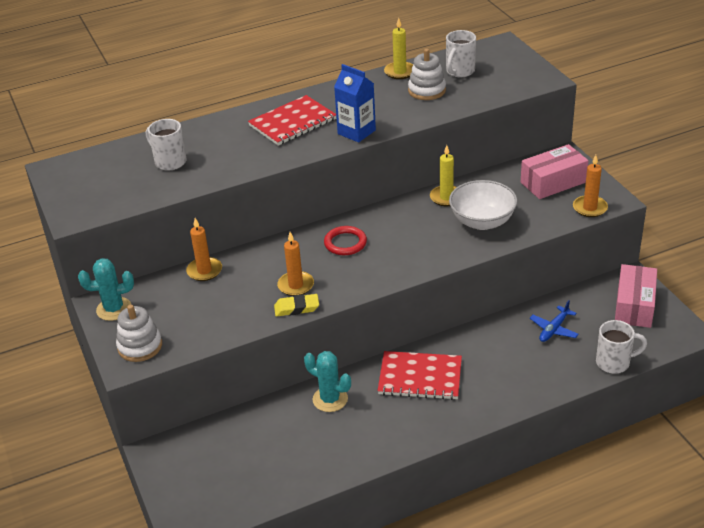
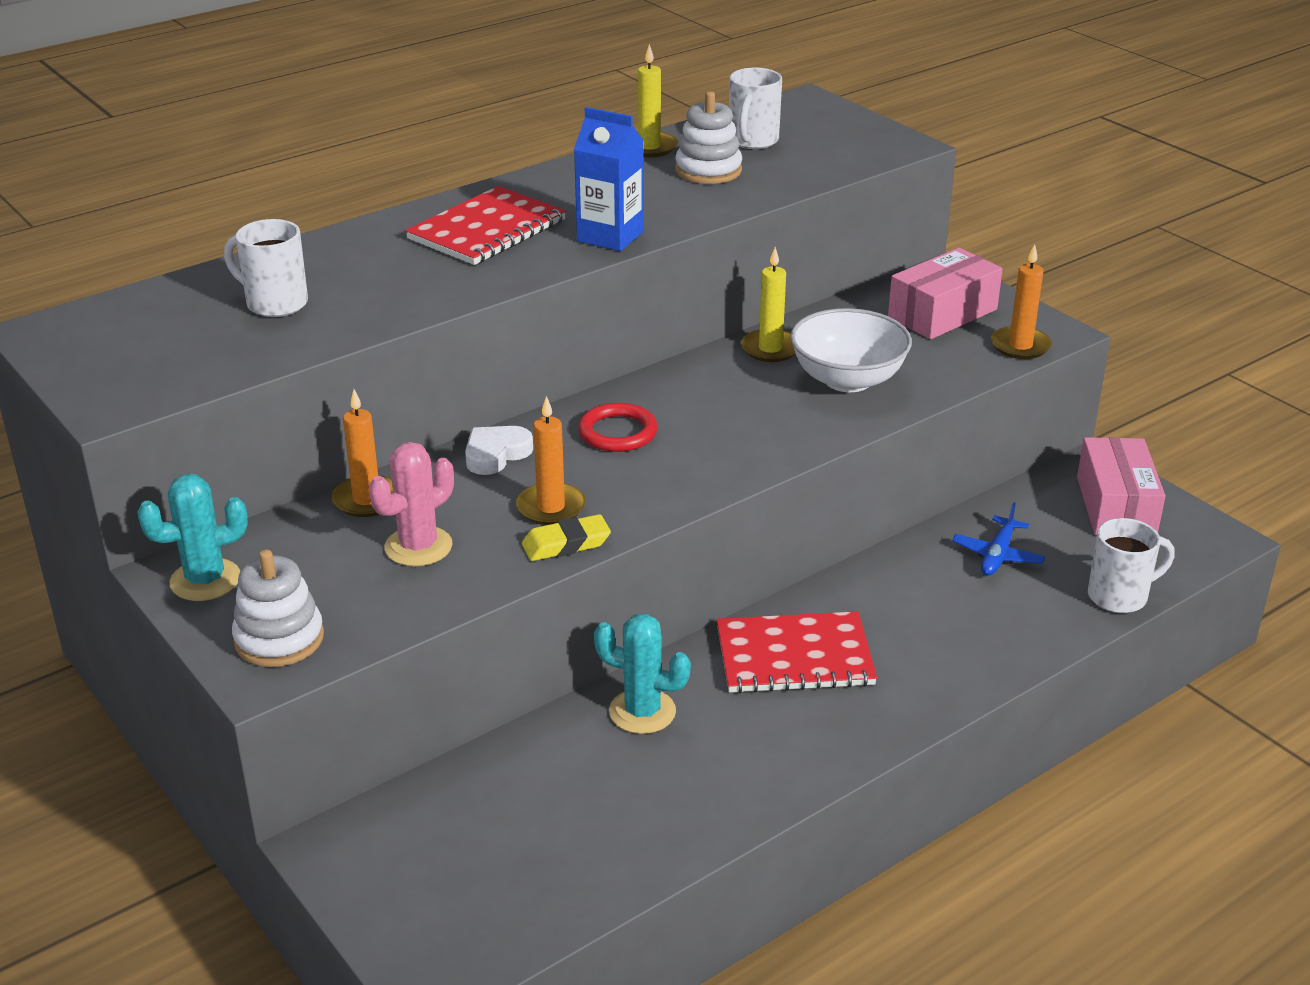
camera: 15 degrees left, 5 degrees down
(222, 301) = (418, 547): none -> pink cactus
(278, 250) = (496, 454): none -> white heart

